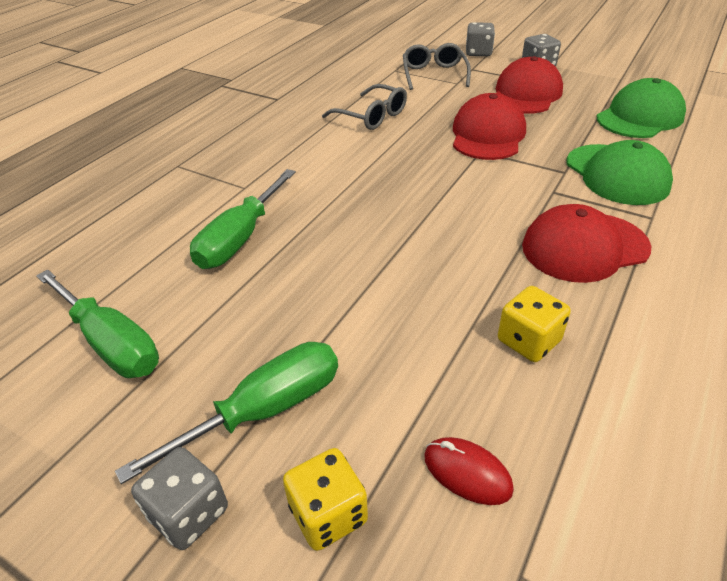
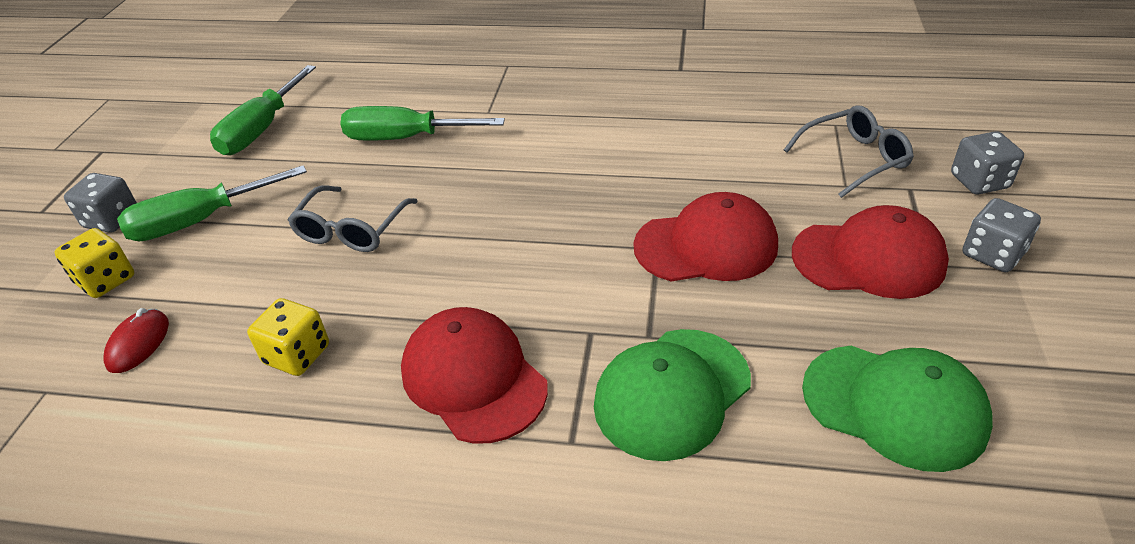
camera: 70 degrees right, 0 degrees up
(264, 410) = (200, 221): green screwdriver -> green screwdriver turned 120 degrees clockwise
(371, 116) = (687, 142): grey glasses -> grey glasses (351, 230)

